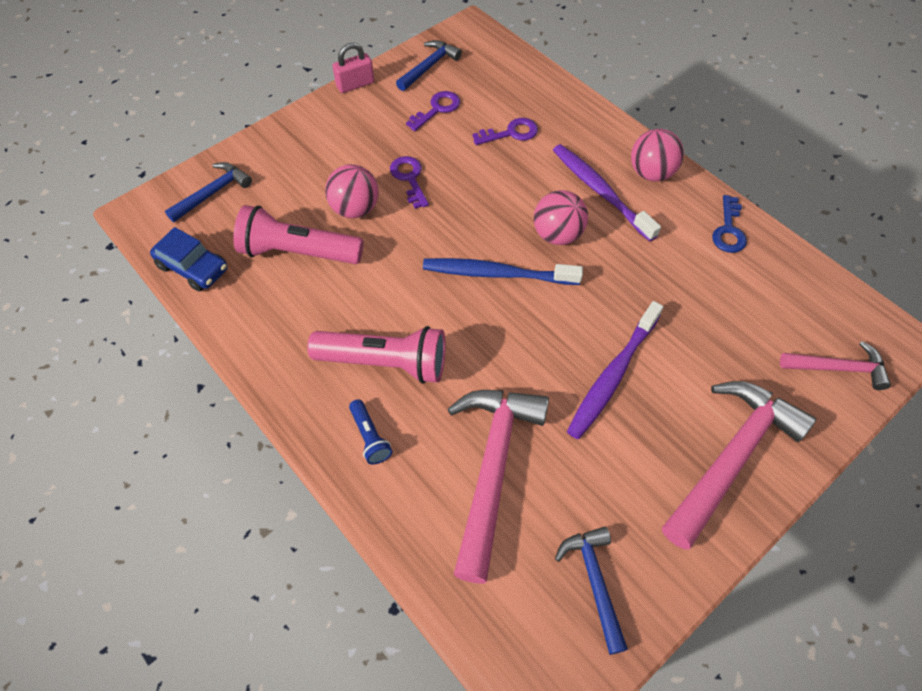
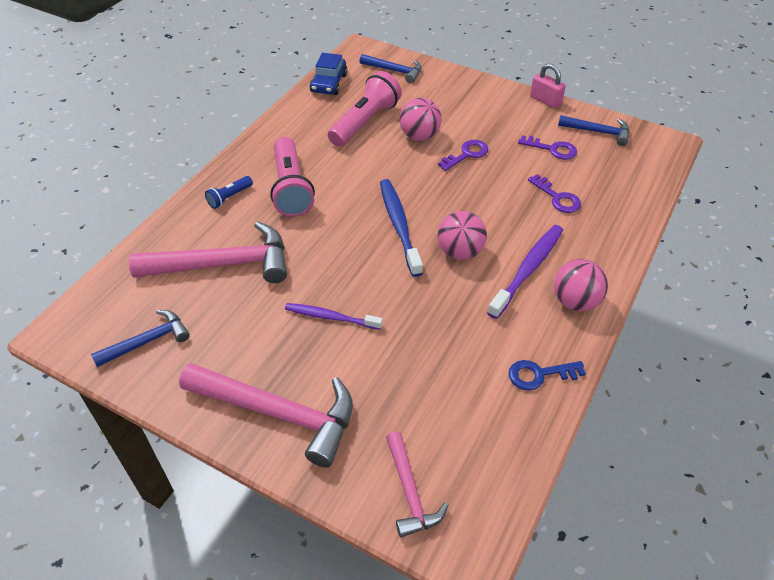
camera: 70 degrees right, 10 degrees down
(298, 252) = (365, 122): pink flashlight -> pink flashlight turned 45 degrees clockwise
(613, 375) = (331, 317): purple toothbrush -> purple toothbrush, size x0.66

